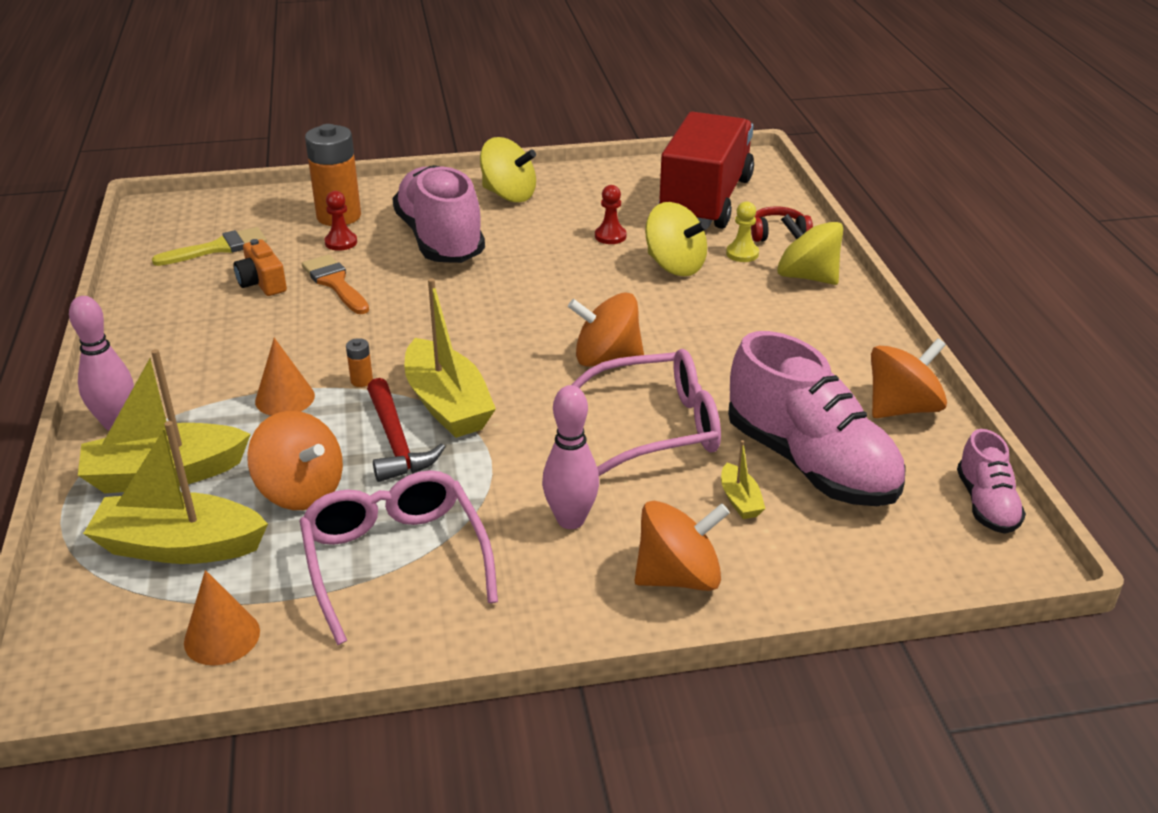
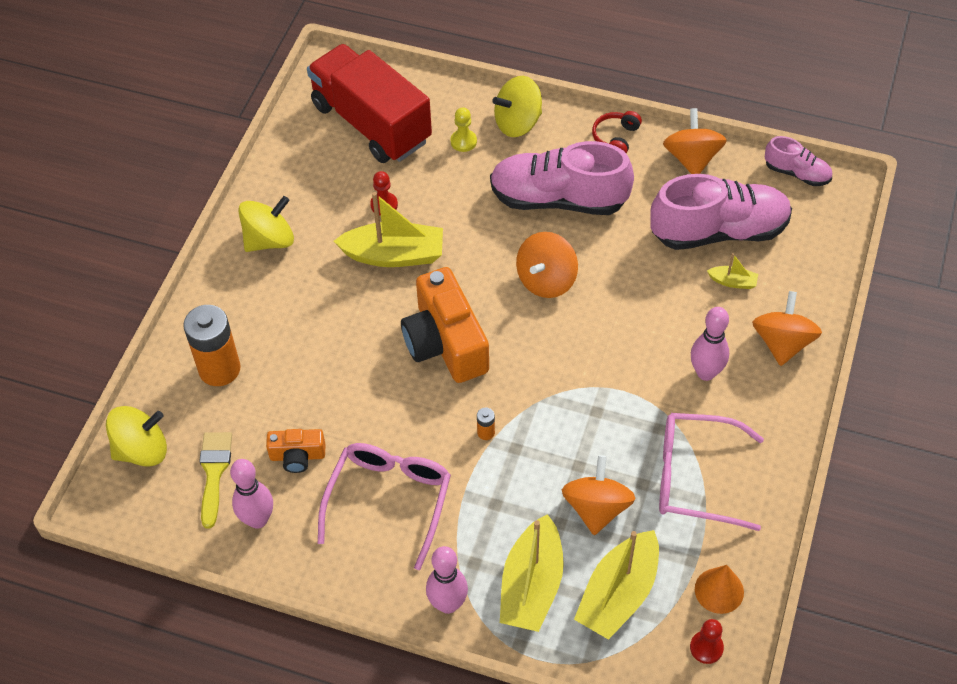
camera: 60 degrees left, 20 degrees up
(175, 284) = (258, 519): none -> pink bowling pin
(285, 398) = (479, 487): orange cone -> none
(301, 491) = (596, 508): orange spinning top -> orange spinning top turned 60 degrees counterclockwise
(335, 283) = (333, 406): orange brush -> none
(341, 242) = (267, 381): red pawn -> red pawn (706, 648)
(396, 442) = (572, 436): red hammer -> none
(440, 240) = (312, 313): pink shoe -> pink shoe (558, 199)
(447, 404) = (546, 391): yellow boat -> yellow boat (394, 255)
(464, 321) = (445, 343): none -> orange camera
(657, 427) = (640, 288): pink glasses -> pink glasses (389, 500)
(674, 266) = (453, 187): yellow spinning top -> yellow spinning top (142, 450)
(778, 234) = (450, 107): red headphones -> red headphones (616, 138)

